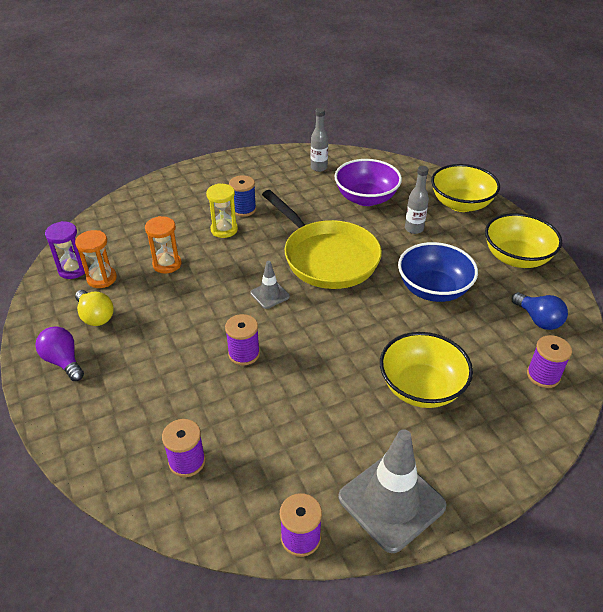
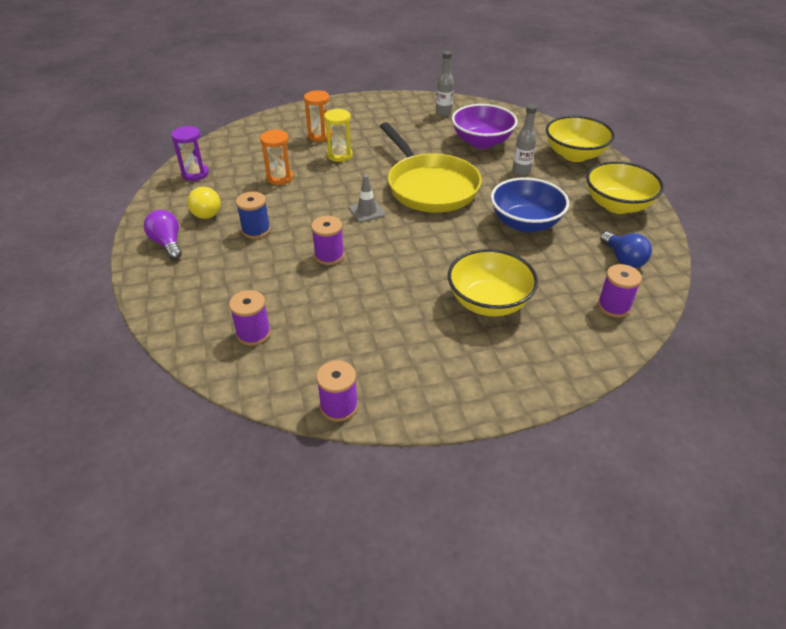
camera: 10 degrees right, 0 degrees up
(102, 278) = (218, 183): orange hourglass -> orange hourglass (320, 135)
(243, 209) = (362, 140): blue spool -> blue spool (256, 230)
(391, 501) = (432, 390): grey traffic cone -> none

